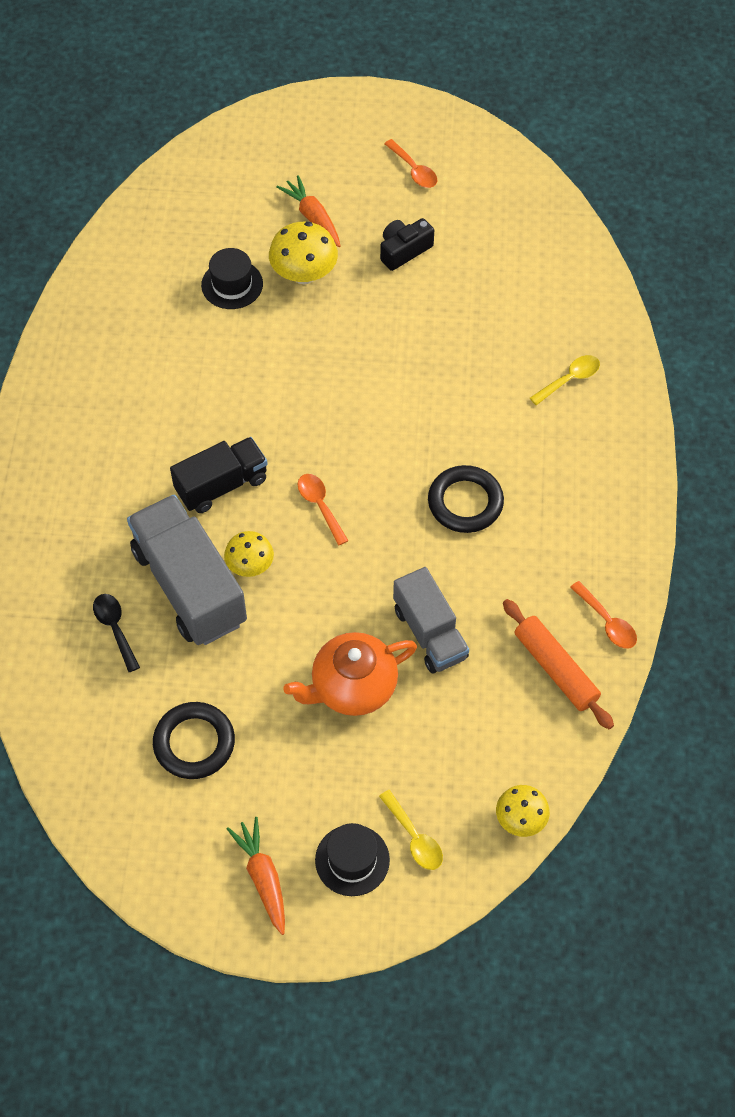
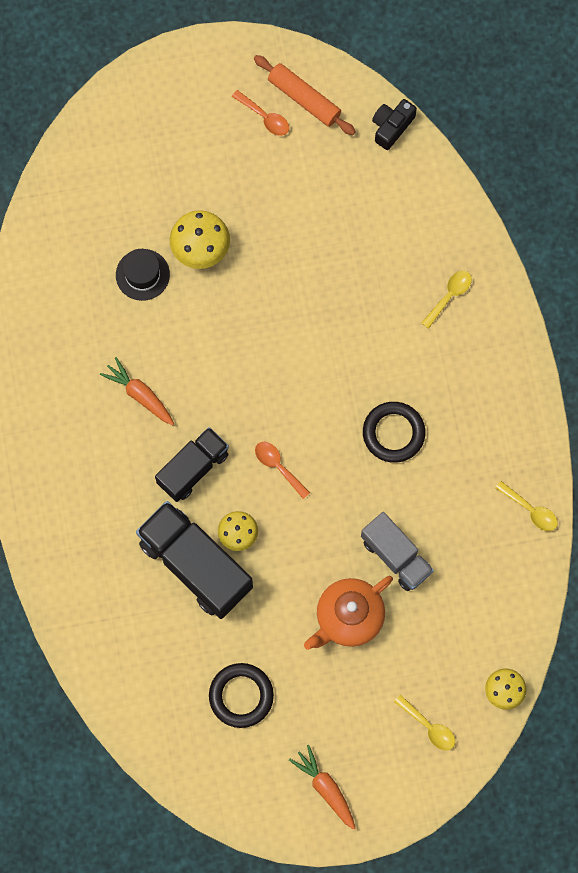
camera: 15 degrees left, 15 degrees up
(115, 628) = (148, 617): black spoon -> none
(190, 586) = (196, 565): grey truck -> black truck
(313, 217) = (191, 189): orange carrot -> orange carrot (140, 394)
(352, 860) = (387, 756): black hat -> none
(404, 250) = (279, 203): black camera -> black camera (391, 127)
(555, 669) = (500, 561): orange rolling pin -> orange rolling pin (304, 99)
(607, 622) = (530, 510): orange spoon -> yellow spoon

